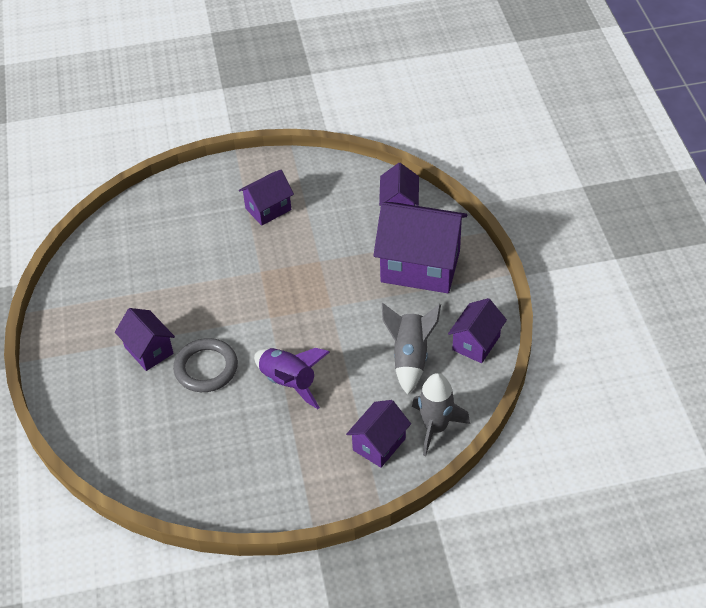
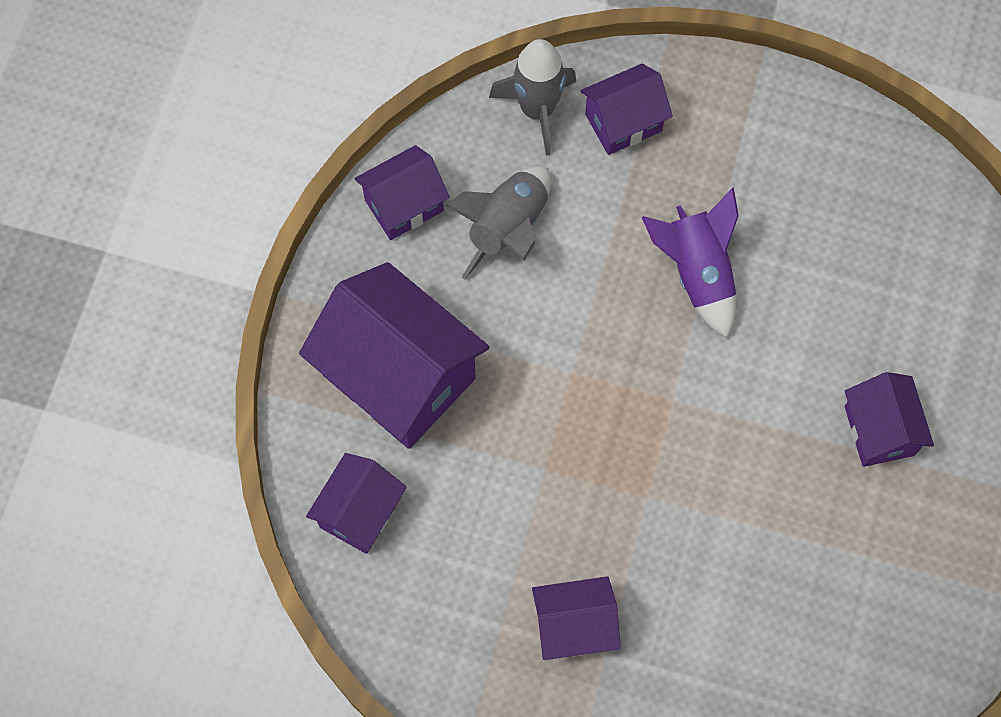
camera: 155 degrees left, 20 degrees up
(206, 368) = (805, 356): grey ring -> none

